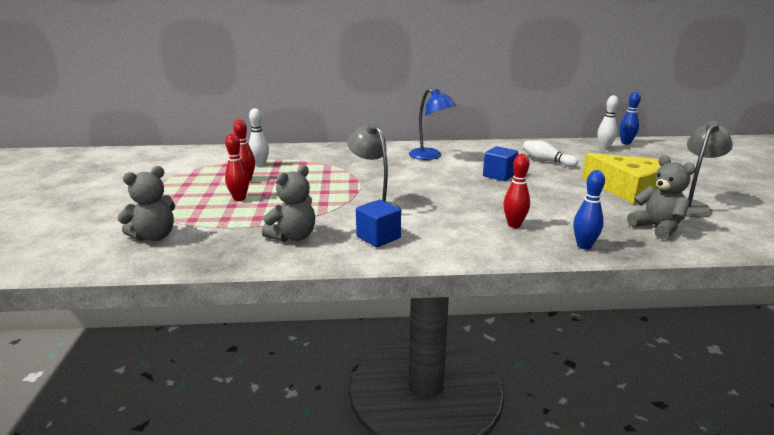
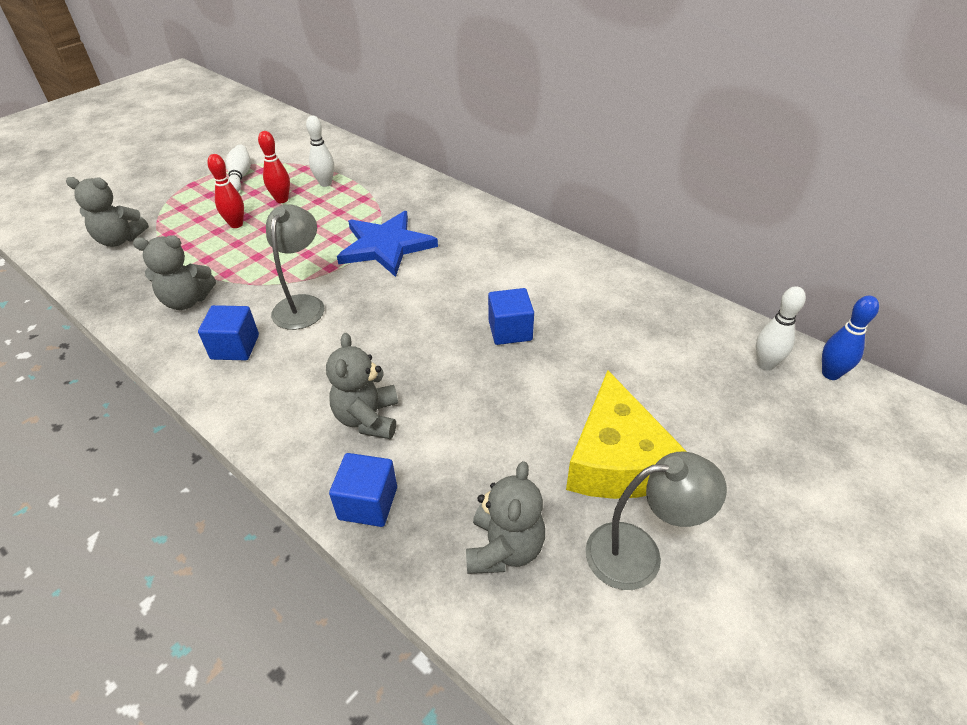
camera: 45 degrees right, 20 degrees up
(365, 173) = (386, 246): none -> blue star
(430, 156) = (498, 253): blue lamp -> none
(514, 225) = (368, 418): red bowling pin -> grey teddy bear
(547, 161) = (620, 341): white bowling pin -> white bowling pin (240, 177)
(584, 246) = (368, 503): blue bowling pin -> blue cube

